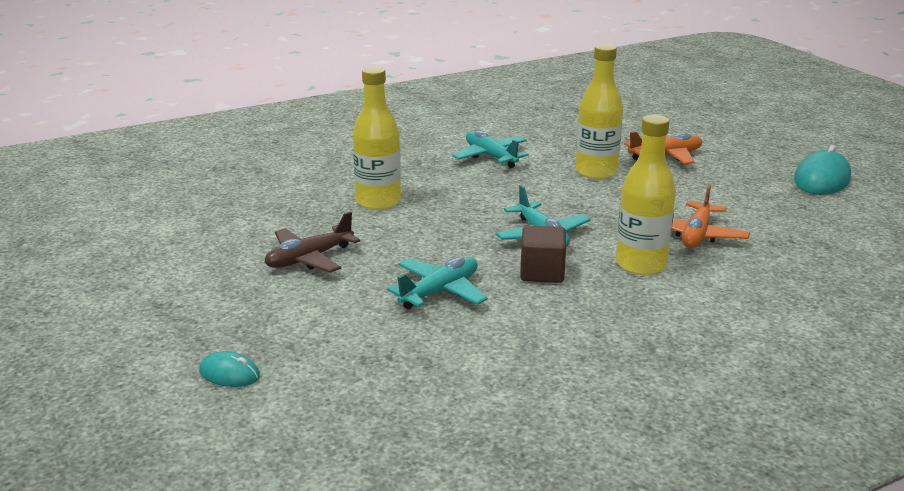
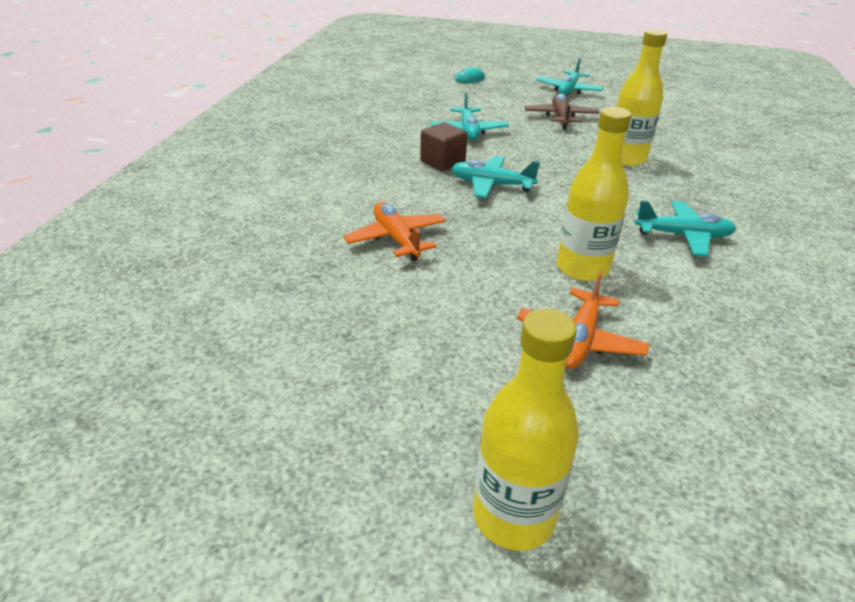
camera: 130 degrees right, 10 degrees up
(186, 285) = (568, 90): none -> turquoise plane
(641, 265) = (397, 194): yellow bottle -> yellow bottle (513, 516)
(822, 179) = (370, 409): turquoise mouse -> none

